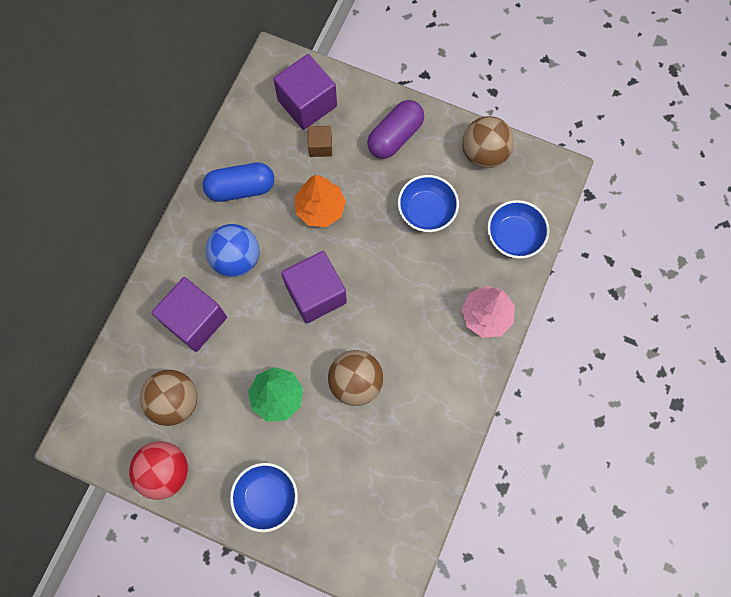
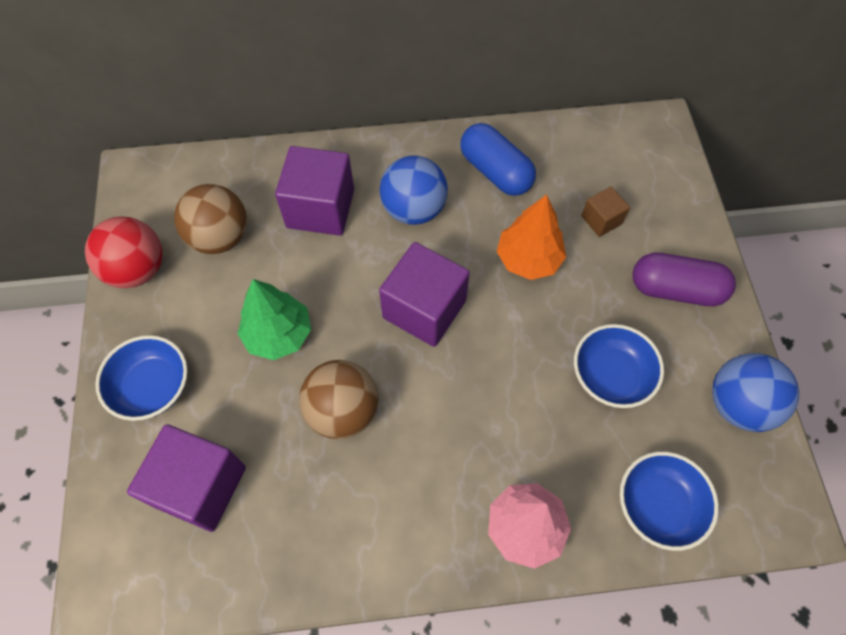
camera: 60 degrees right, 10 degrees down
(307, 103) = (640, 181): purple cube -> purple cube (200, 486)
(484, 153) = (738, 404): brown ball -> blue ball

